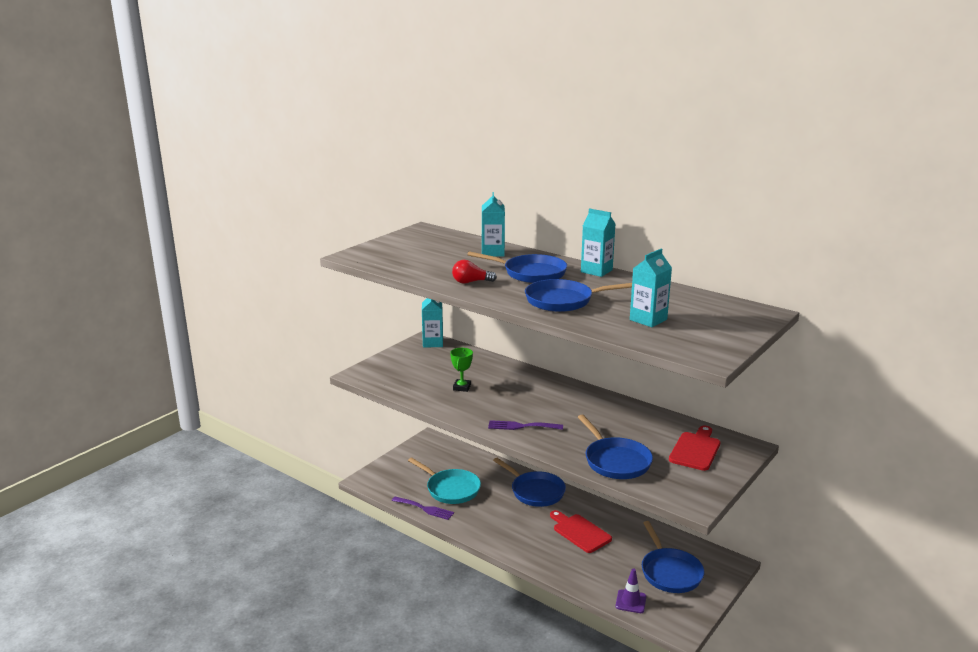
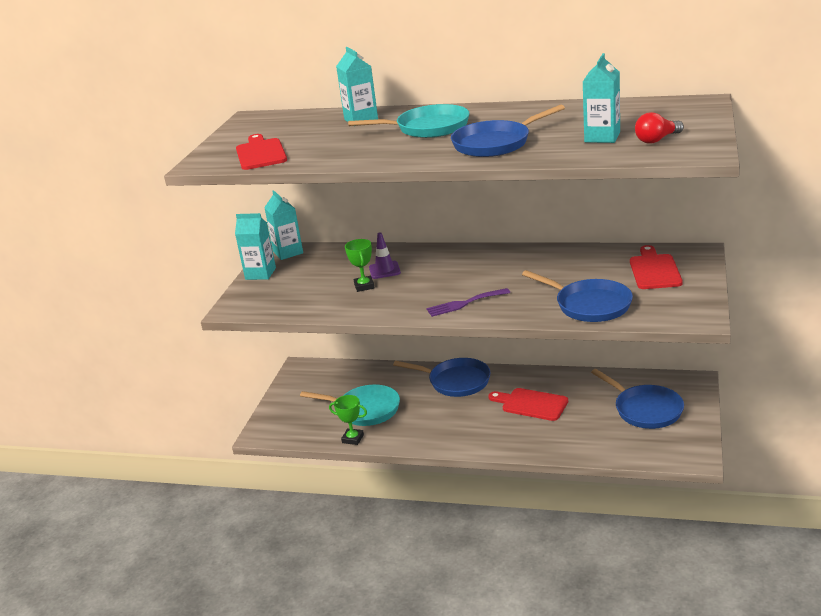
camera: 20 degrees left, 5 degrees up
(397, 259) = (260, 153): none -> red cutting board
(425, 509) = (353, 439): purple fork -> green trophy
(471, 282) = (374, 153): red light bulb -> red light bulb (657, 140)
(531, 273) = (428, 128): blue pan -> turquoise pan
(596, 271) = (493, 108): turquoise carton -> turquoise carton (260, 273)
(630, 601) = (630, 450): purple traffic cone -> purple traffic cone (384, 270)

